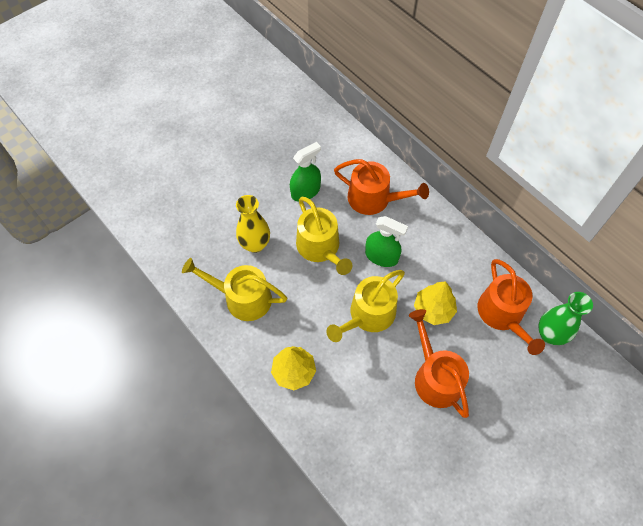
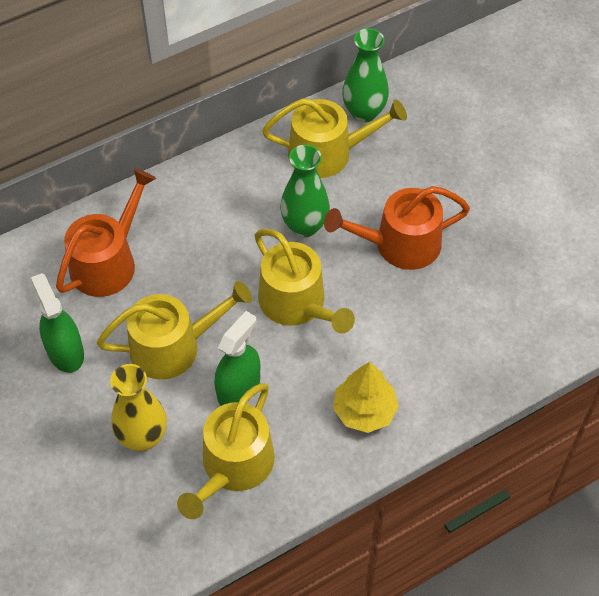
camera: 80 degrees left, 5 degrees down
(381, 256) = (208, 271): green spray bottle -> green spray bottle (238, 388)
(433, 309) = (304, 226): yellow tree -> green vase
(503, 315) = (328, 153): orange watering can -> yellow watering can

